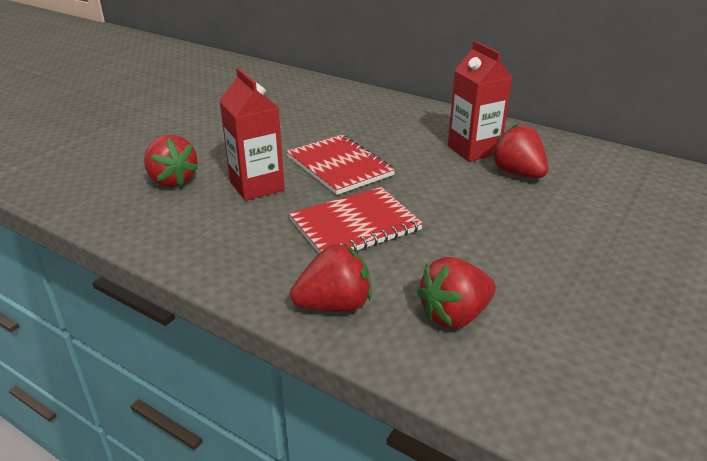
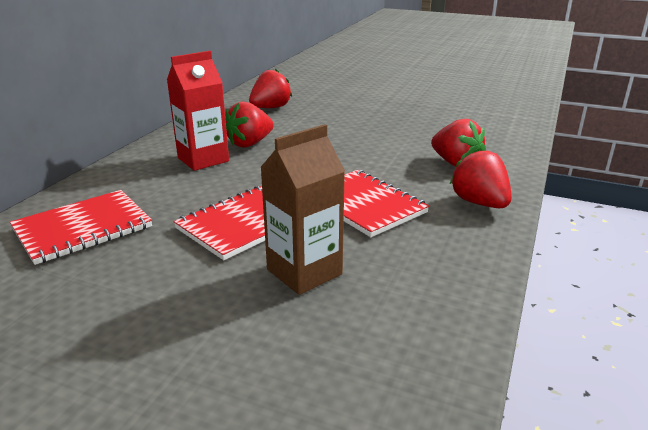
camera: 100 degrees left, 5 degrees down
(172, 180) = (306, 352): red strawberry -> red strawberry (270, 108)
(257, 186) = (304, 272): red carton -> brown carton
(355, 112) = (83, 228): none -> red notebook

